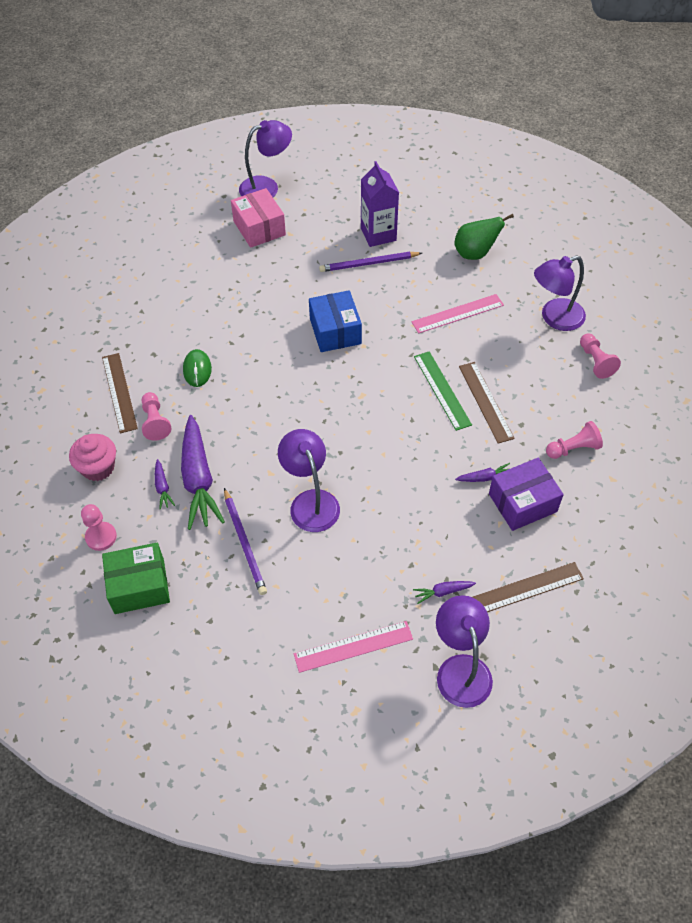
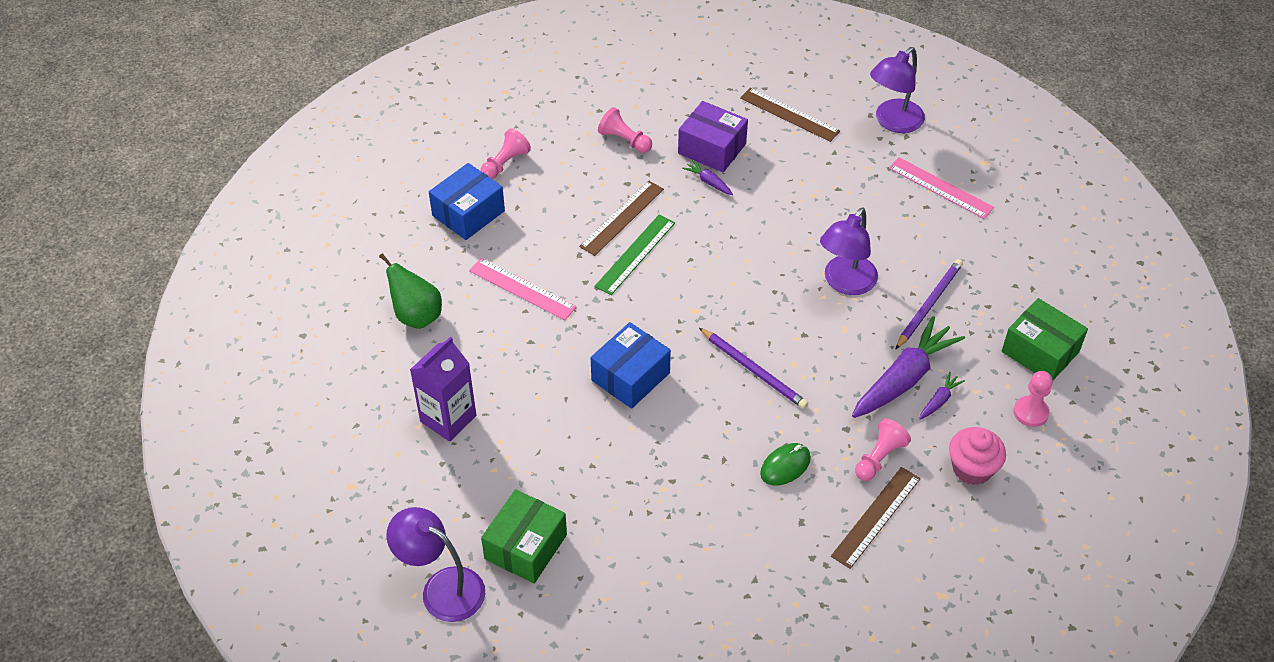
camera: 125 degrees left, 5 degrees down
(259, 228) = (526, 547): pink box -> green box
(368, 264) = (505, 402): purple pencil -> purple pencil (754, 370)
(442, 592) = (842, 159): purple carrot -> none
(554, 318) = (468, 213): purple lamp -> blue box

